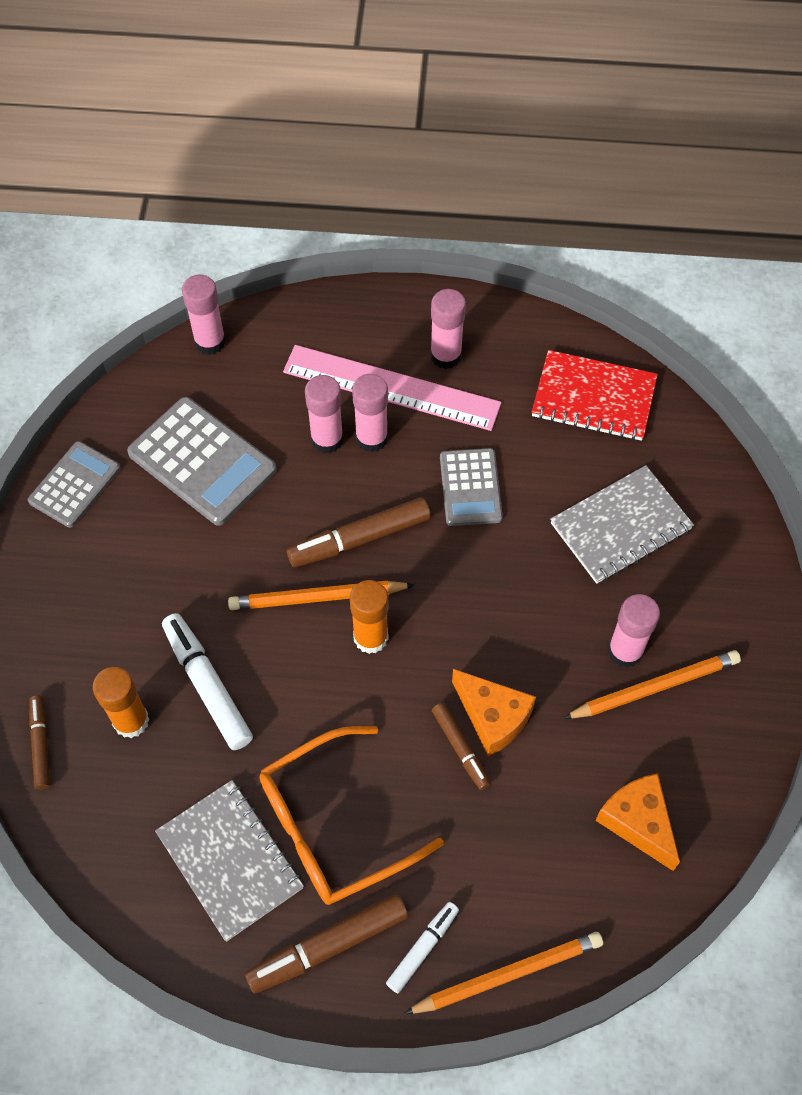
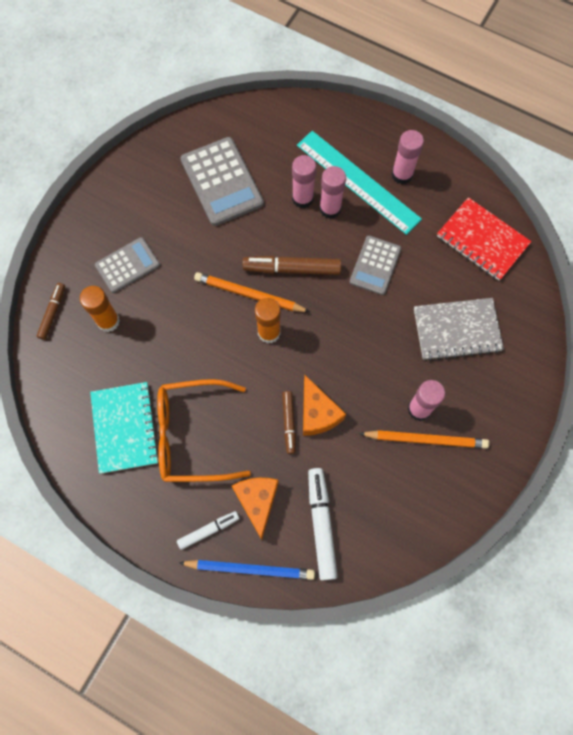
camera: 25 degrees right, 10 degrees up
(75, 485) = (142, 165): grey calculator -> grey calculator (127, 265)
(208, 685) = (161, 319): white marker -> white marker (321, 524)
(210, 342) = (262, 108): pink glue stick -> none
(230, 860) = (125, 428): grey notebook -> turquoise notebook
(328, 946) = (156, 503): brown marker -> none
(391, 387) = (358, 182): pink ruler -> turquoise ruler
(508, 974) = (250, 569): orange pencil -> blue pencil
(638, 822) = (373, 516): orange cheese -> orange cheese (257, 501)

